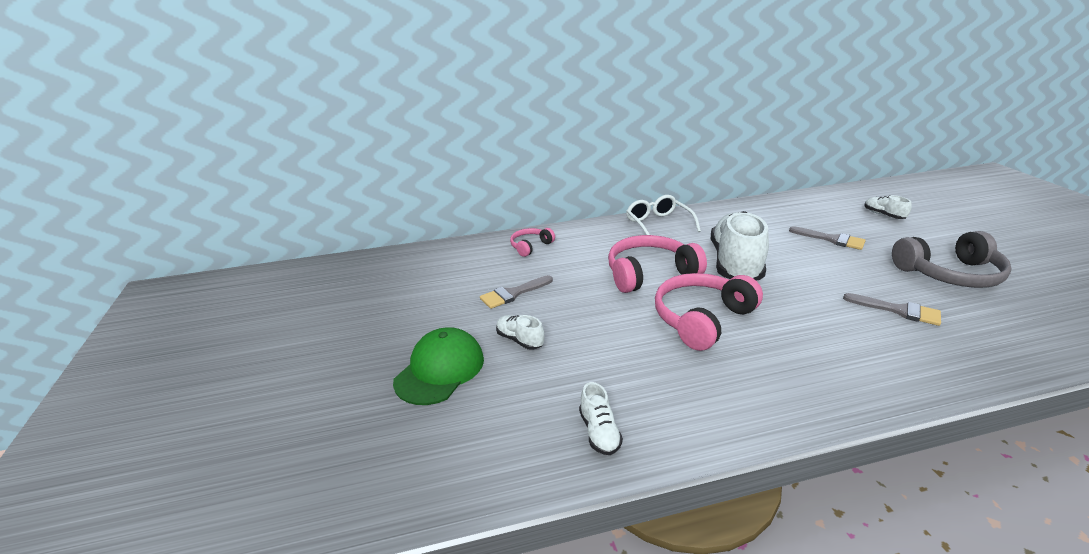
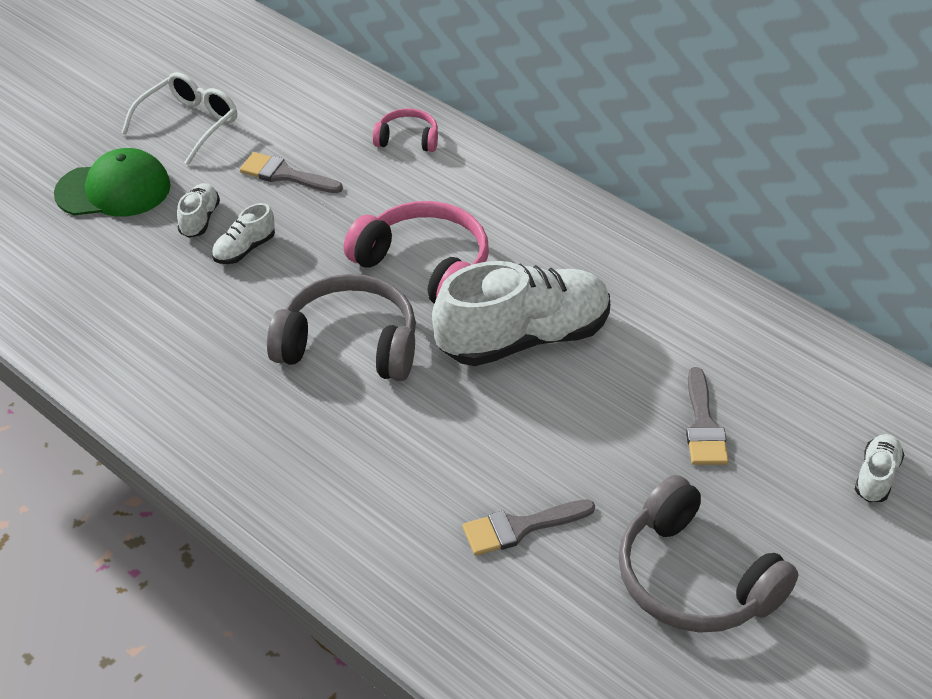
camera: 55 degrees right, 15 degrees up
(599, 432) = (94, 331): white shoe -> white shoe (244, 249)
(658, 224) = (581, 228): white glasses -> white glasses (189, 124)
(702, 319) = (349, 345): pink headphones -> grey headphones
(898, 310) = (520, 528): grey brush -> grey brush turned 75 degrees clockwise

